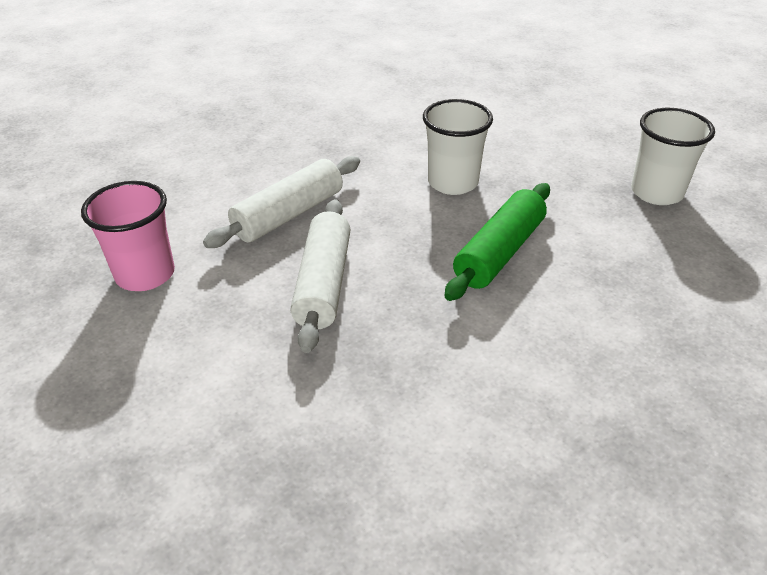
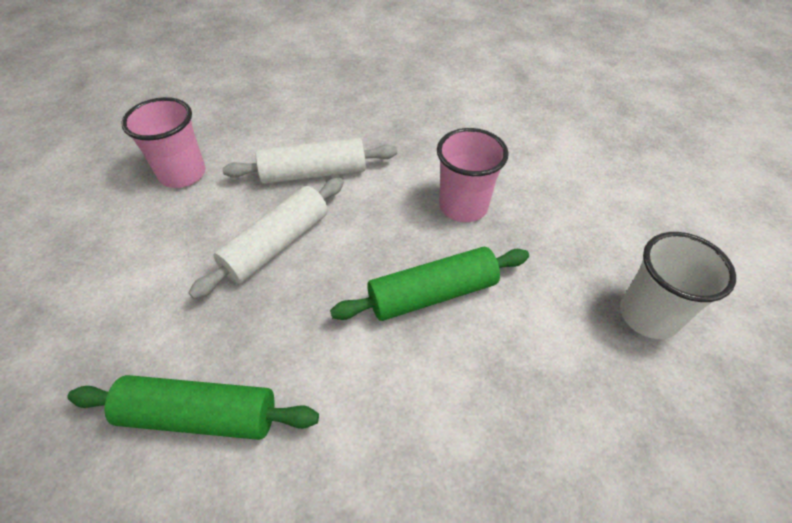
camera: 35 degrees right, 10 degrees up
(413, 435) = (200, 416): none -> green rolling pin
(453, 182) = (463, 206): white cup -> pink cup

